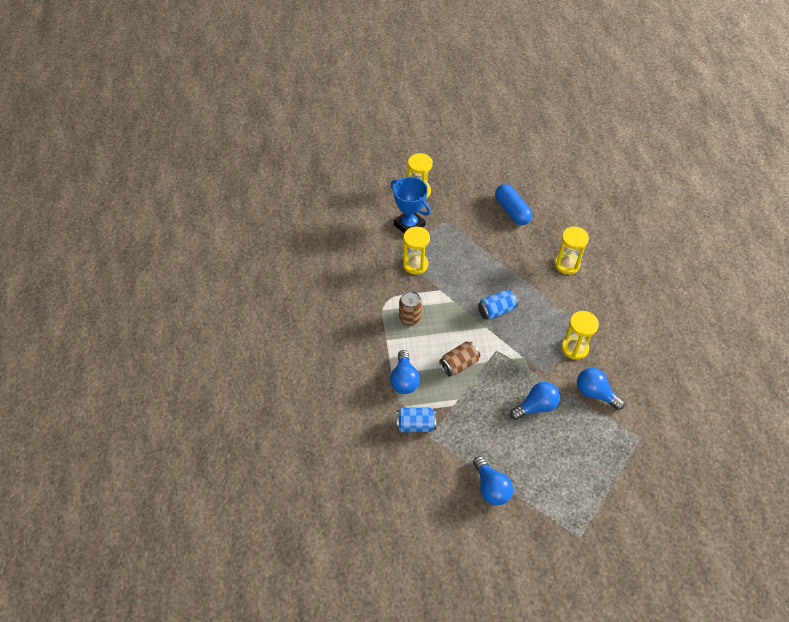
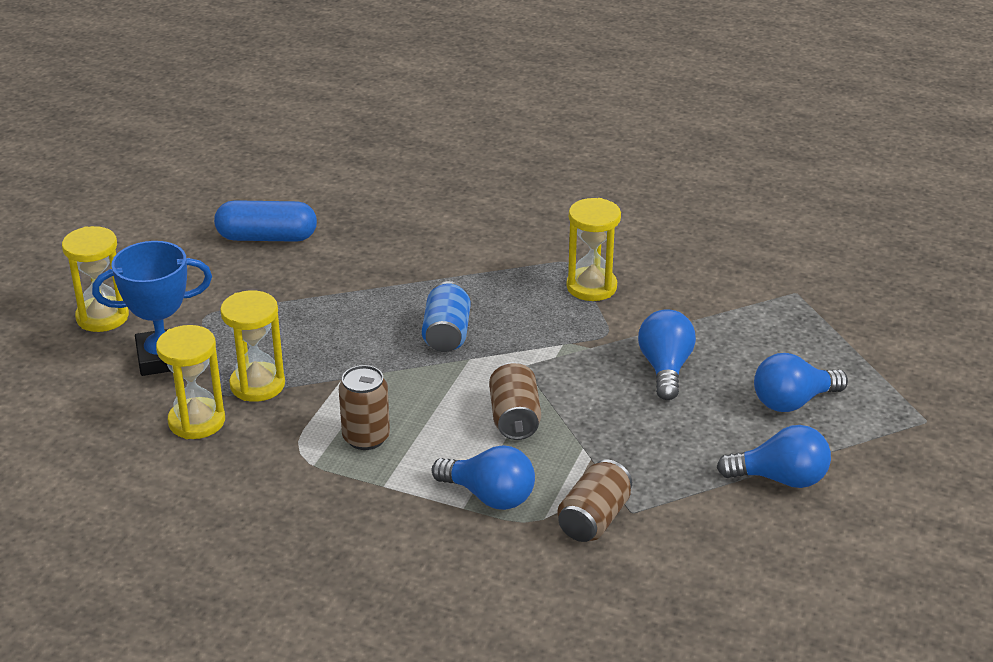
camera: 60 degrees left, 20 degrees down
(415, 425) = (594, 519): blue can -> brown can
(567, 264) = (431, 230): yellow hourglass -> yellow hourglass (197, 421)
(595, 393) = (688, 302): blue light bulb -> blue light bulb (792, 402)

